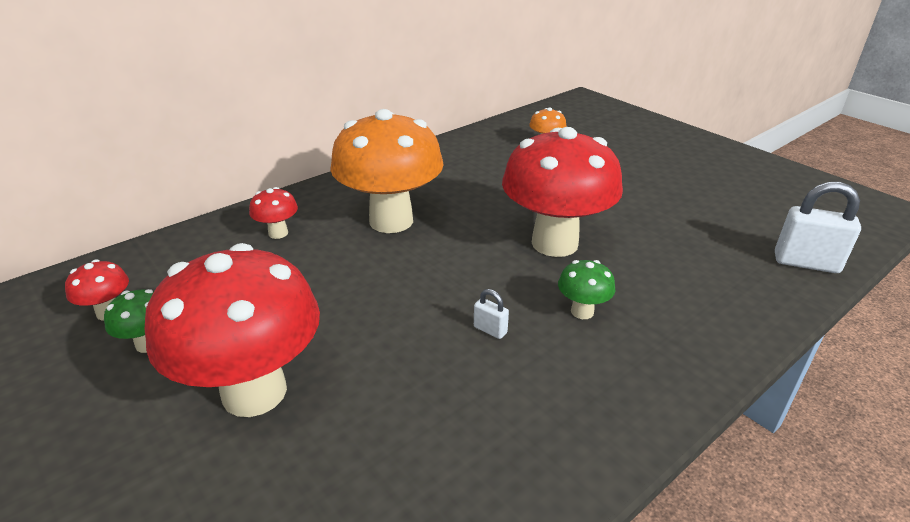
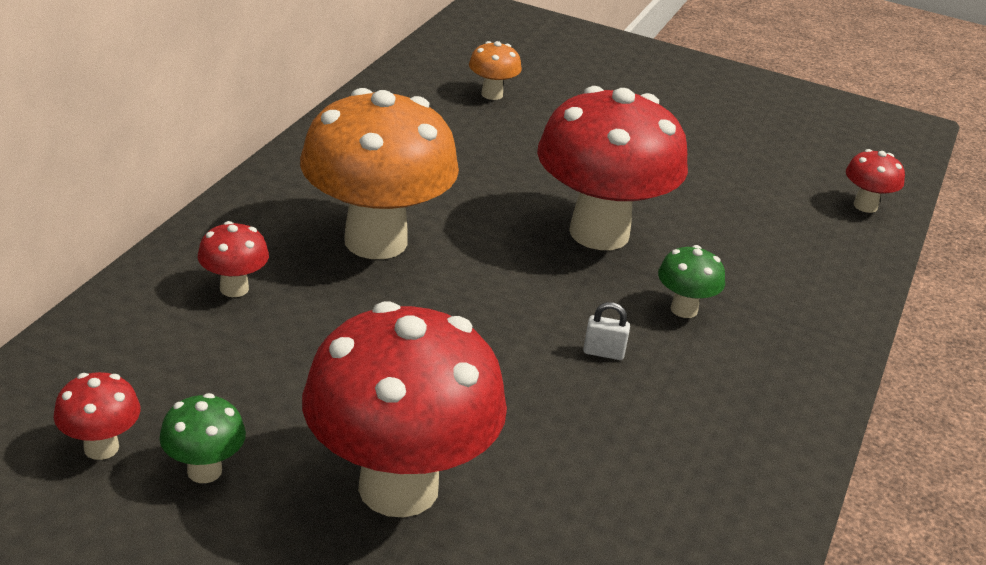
camera: 30 degrees left, 0 degrees up
(806, 263) = (865, 206): white padlock -> red mushroom

